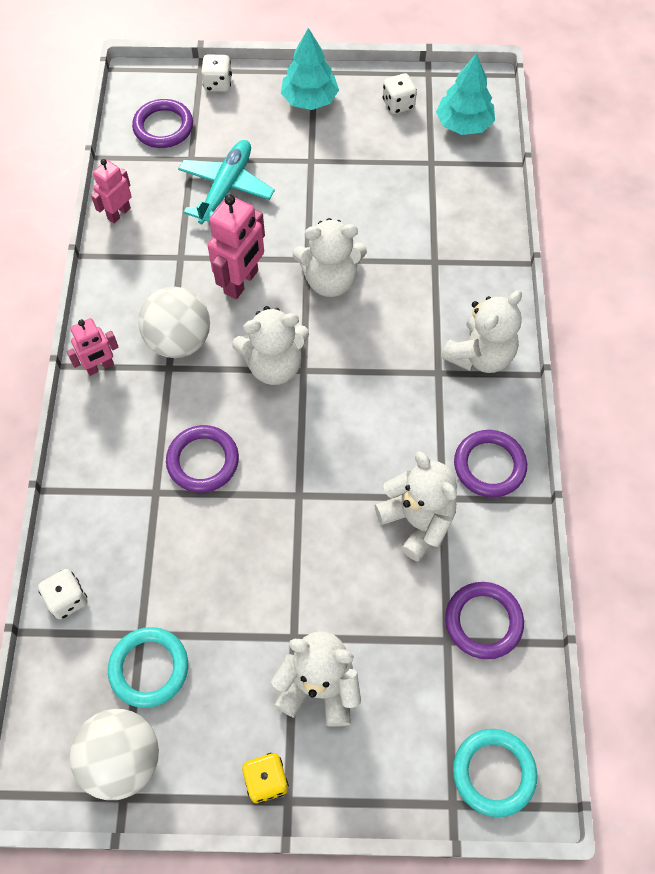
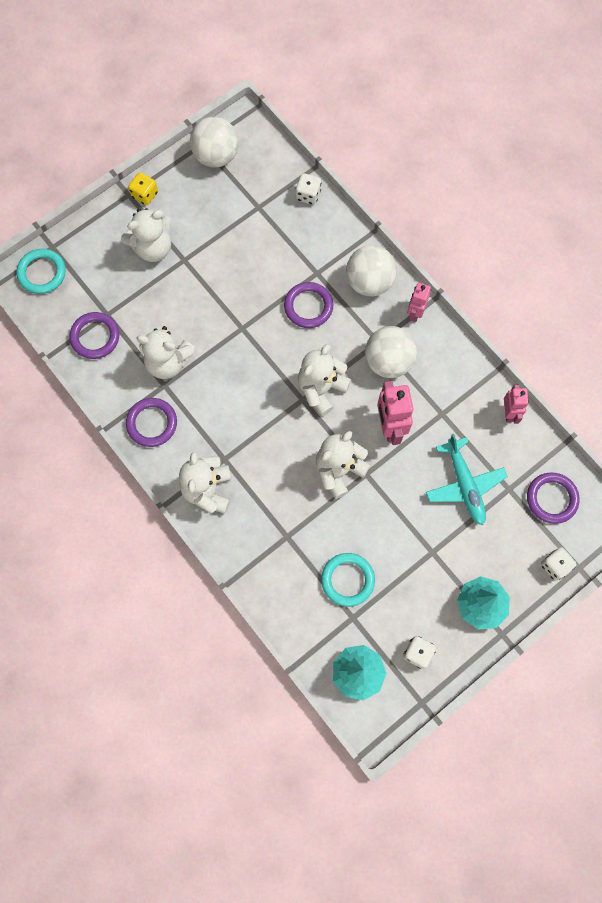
camera: 140 degrees right, 10 degrees up
(111, 436) = (369, 282): none -> white ball
(149, 668) = (240, 197): turquoise ring -> turquoise ring (347, 580)

